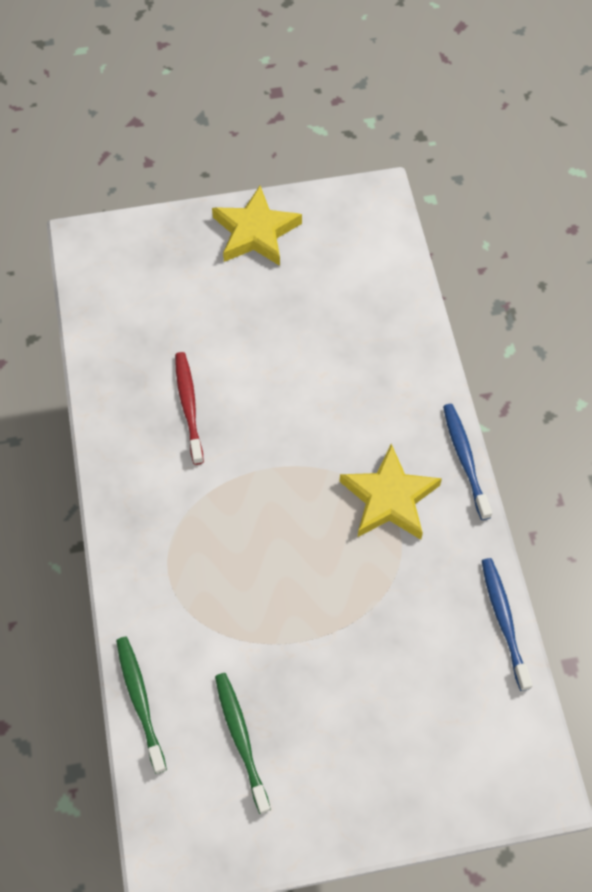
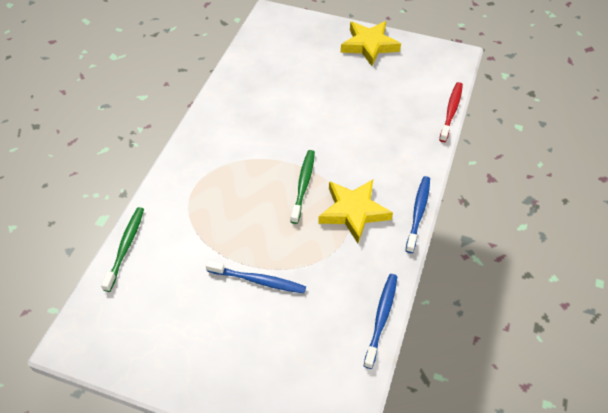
camera: 30 degrees right, 10 degrees down
(189, 406) = (268, 112): red toothbrush -> red toothbrush (451, 111)
(241, 739) = (166, 299): green toothbrush -> green toothbrush (303, 185)
(335, 653) = (258, 280): none -> blue toothbrush

